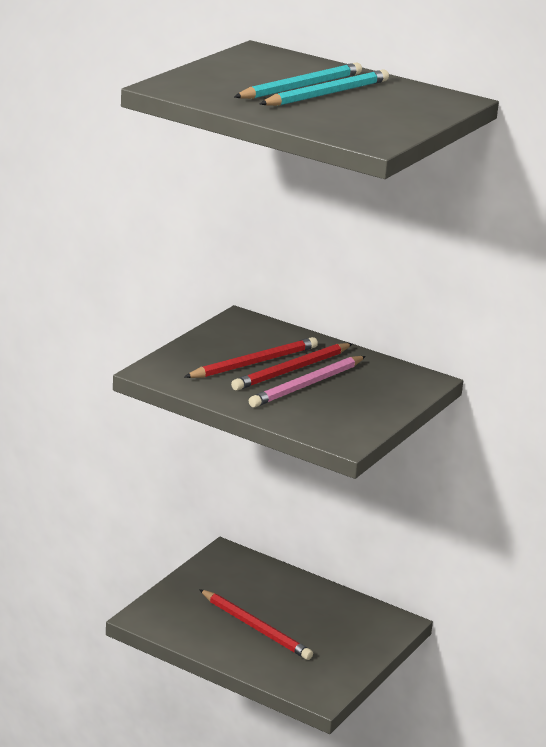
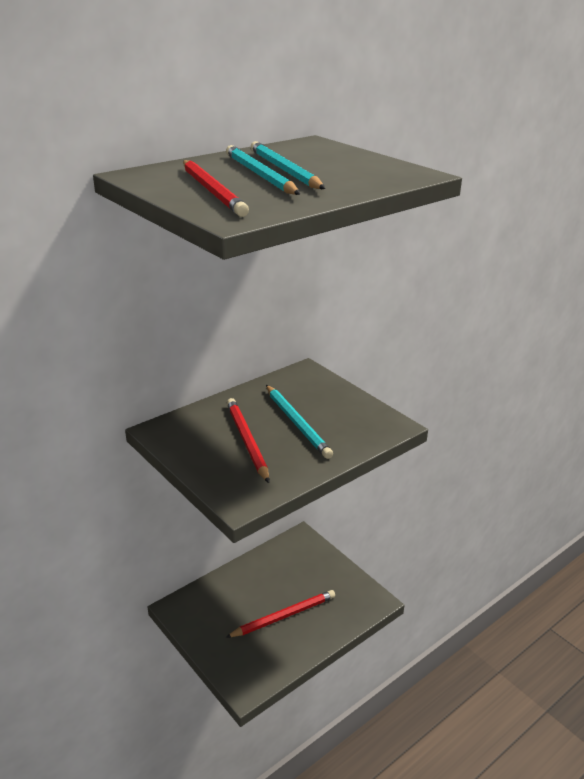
camera: 70 degrees left, 5 degrees up
(292, 370) = (268, 425): red pencil -> red pencil (212, 191)
(307, 385) = (297, 423): pink pencil -> turquoise pencil

